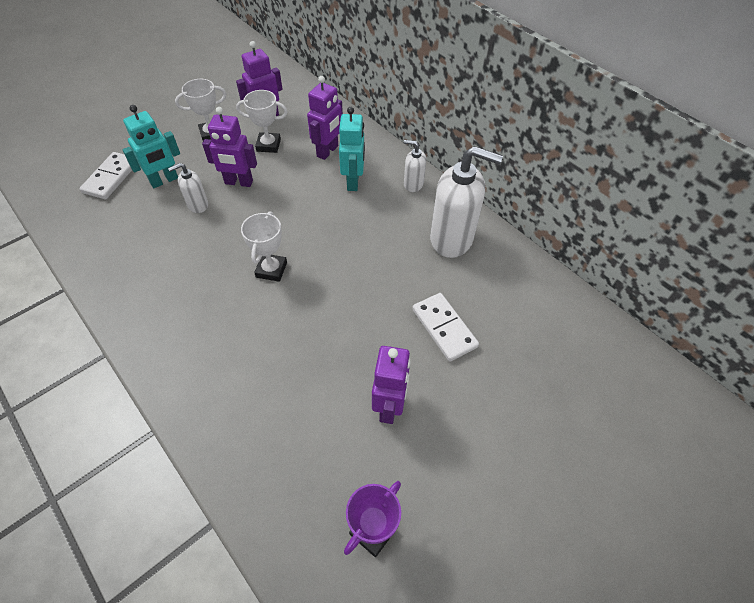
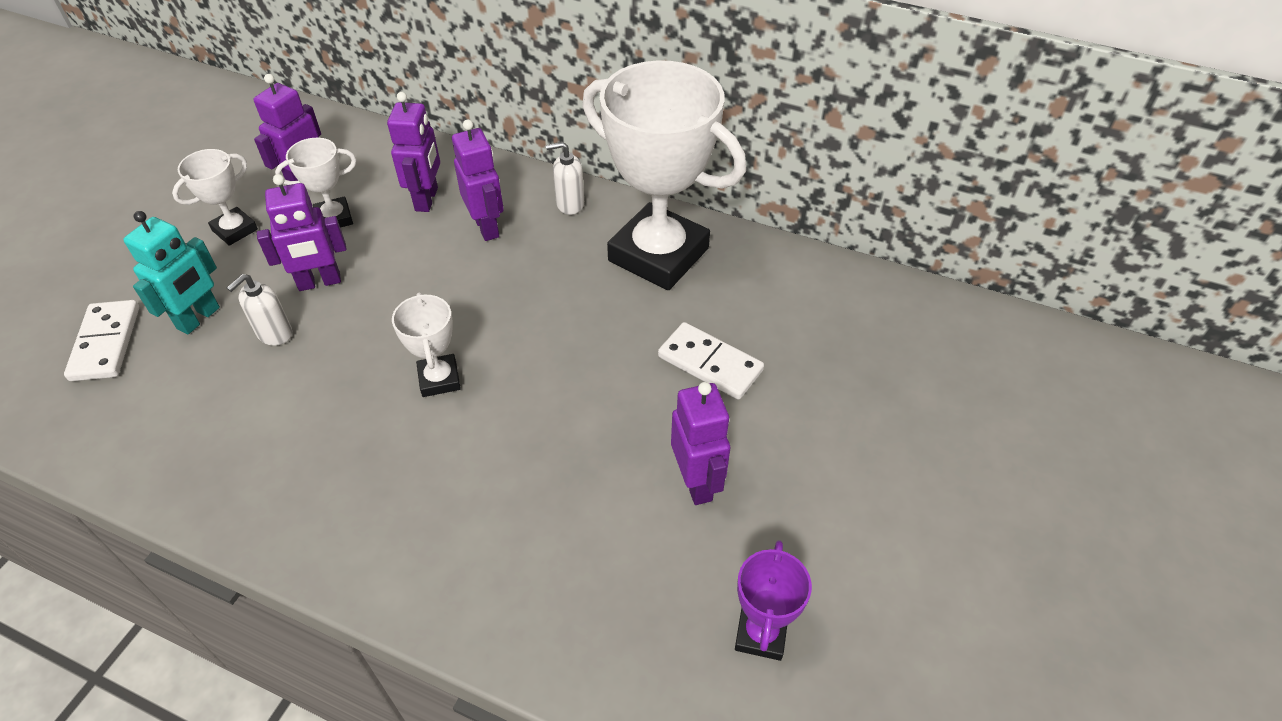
camera: 25 degrees left, 5 degrees down
(353, 182) = (487, 227): turquoise robot -> purple robot
(452, 239) = (658, 254): white soap dispenser -> white trophy

